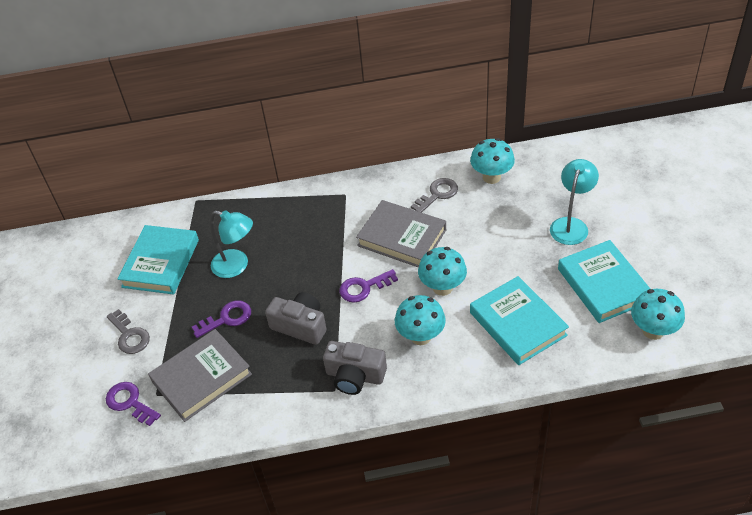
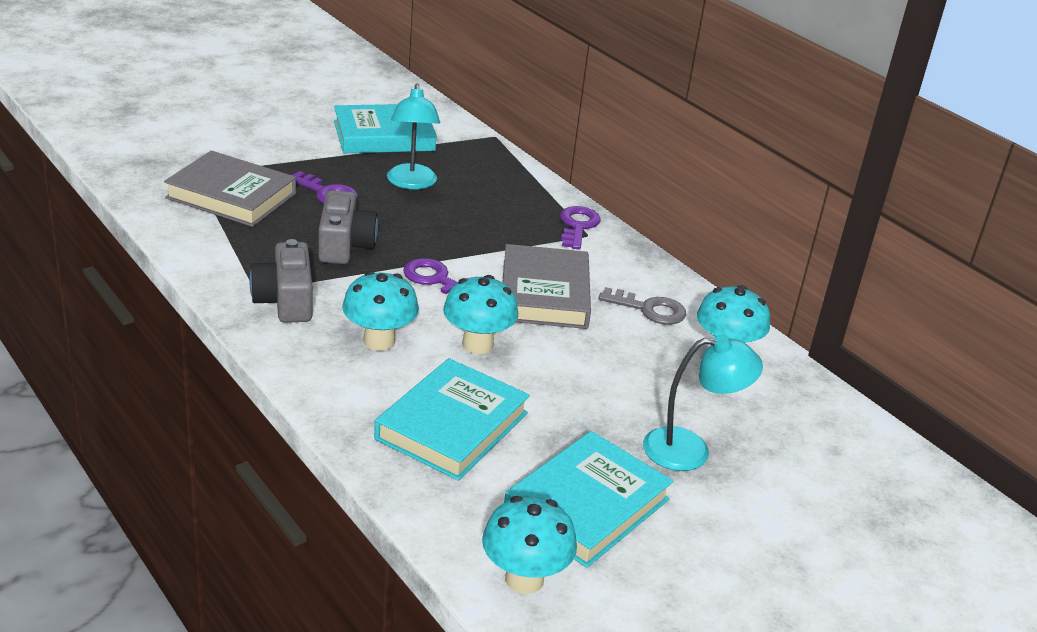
camera: 55 degrees right, 15 degrees down
(130, 335) = (269, 140): grey key -> none
(130, 402) = (178, 161): purple key -> purple key (577, 226)

